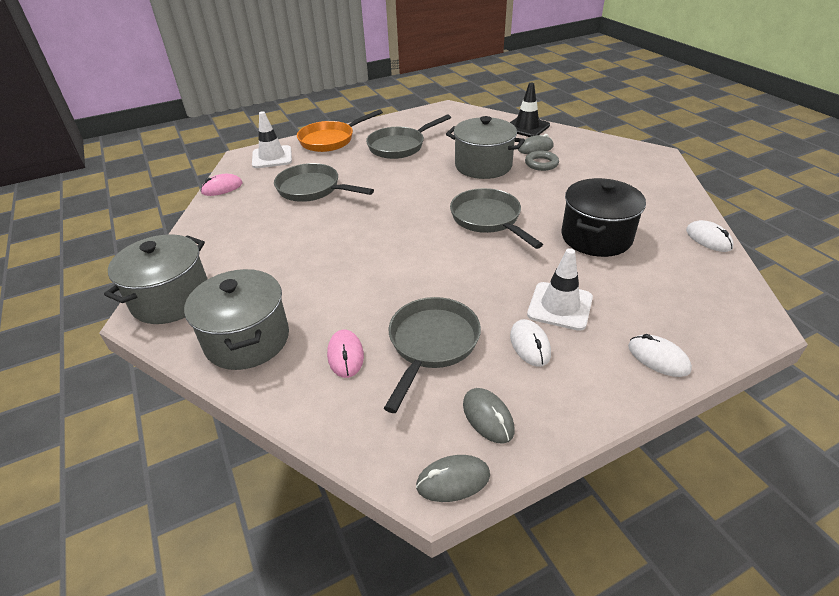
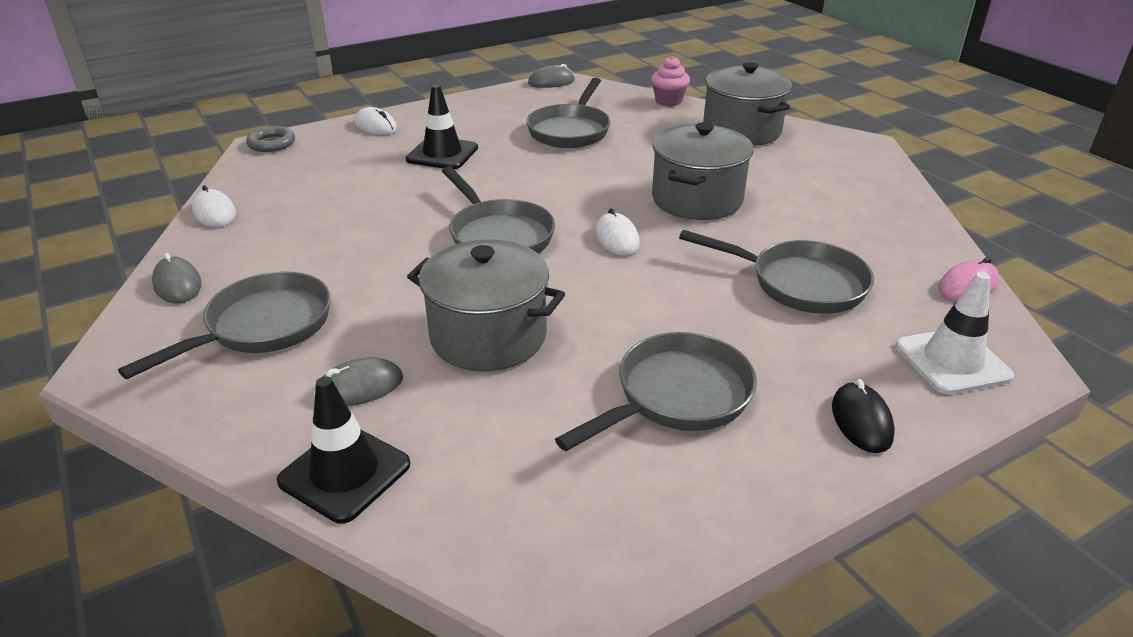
camera: 175 degrees right, 5 degrees down
(171, 299) = (852, 155): grey pot -> grey pot (697, 199)
(297, 411) = (668, 101): none -> pink cupcake
(330, 140) = (861, 421): orange pan -> black mouse
(345, 355) = (645, 124): pink mouse -> none
(488, 417) = (525, 101): grey mouse -> grey mouse (177, 284)
(530, 345) = (482, 131): white mouse -> white mouse (616, 238)
(541, 164) = (369, 342): grey ring -> grey ring (271, 143)
(560, 306) = (442, 154): white traffic cone -> black traffic cone
(596, 237) = (358, 214): black pot -> none
(600, 169) = (262, 327): none -> grey pan

